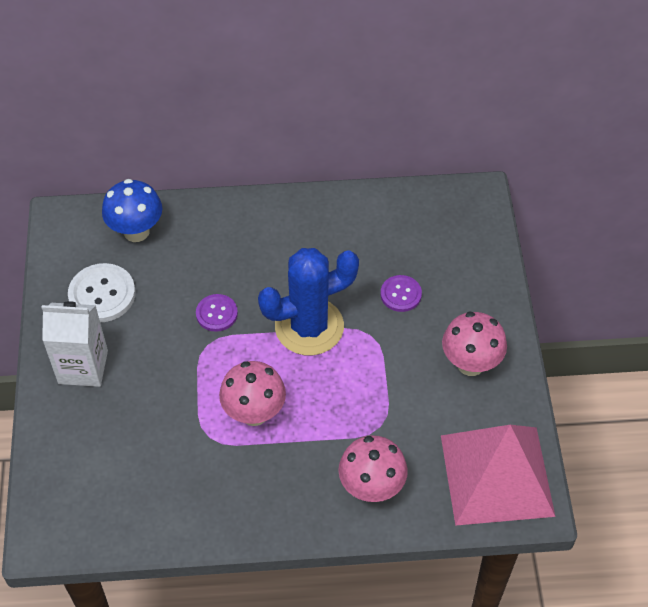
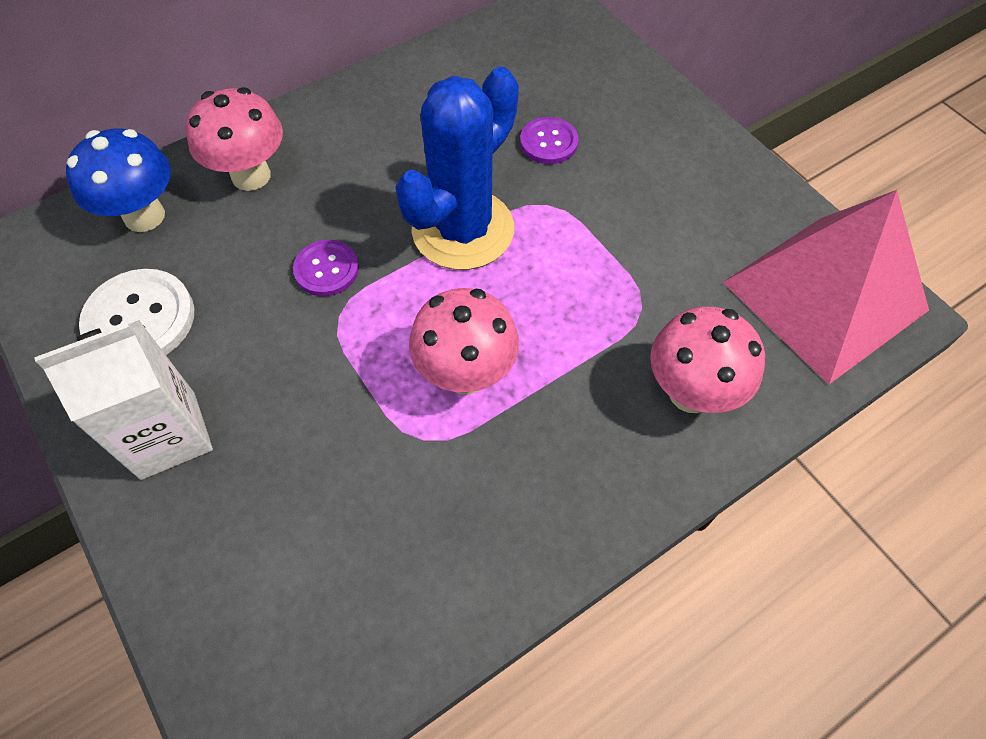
camera: 30 degrees left, 5 degrees up
(470, 364) = (690, 182): pink mushroom -> pink mushroom (251, 176)

